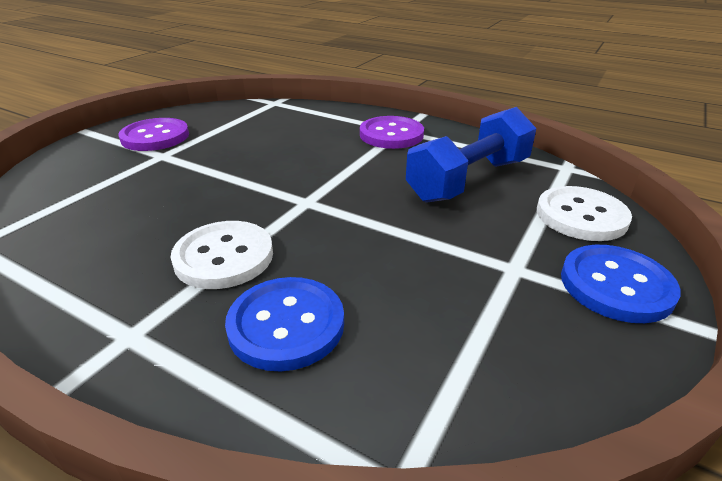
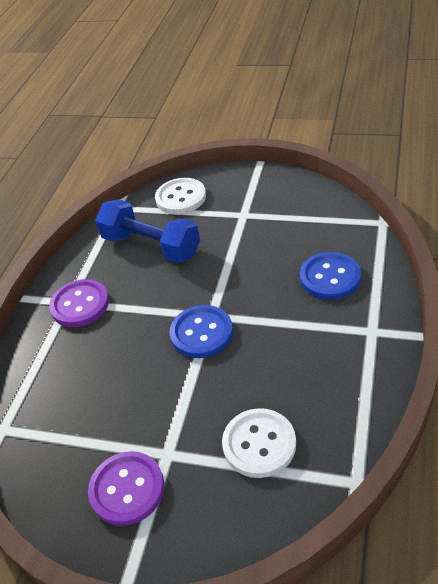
camera: 100 degrees left, 10 degrees up
(224, 257) = (292, 327): white button -> white button (259, 444)
(616, 285) = (242, 184): blue button -> blue button (201, 333)

